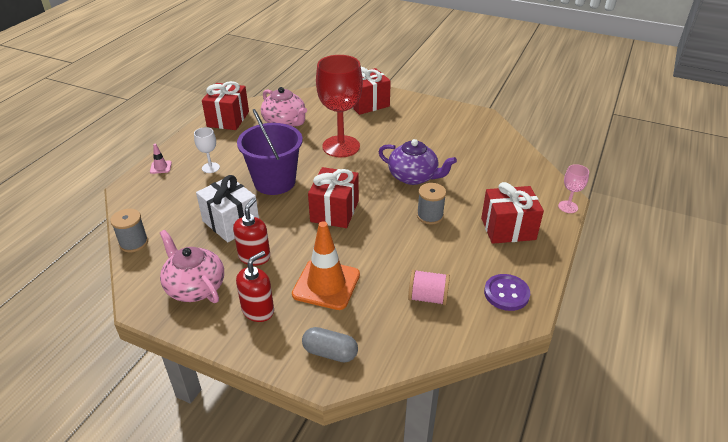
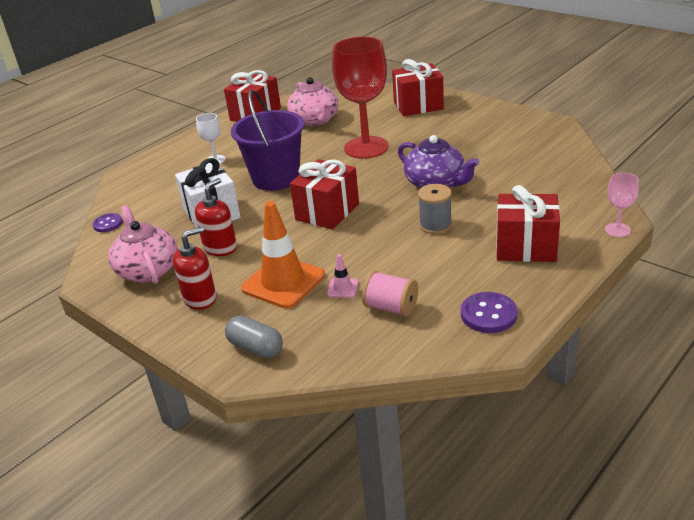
camera: 20 degrees right, 5 degrees down
(134, 243) = (108, 224): grey spool -> purple button
(161, 167) = (166, 156): pink traffic cone -> pink traffic cone (342, 288)

